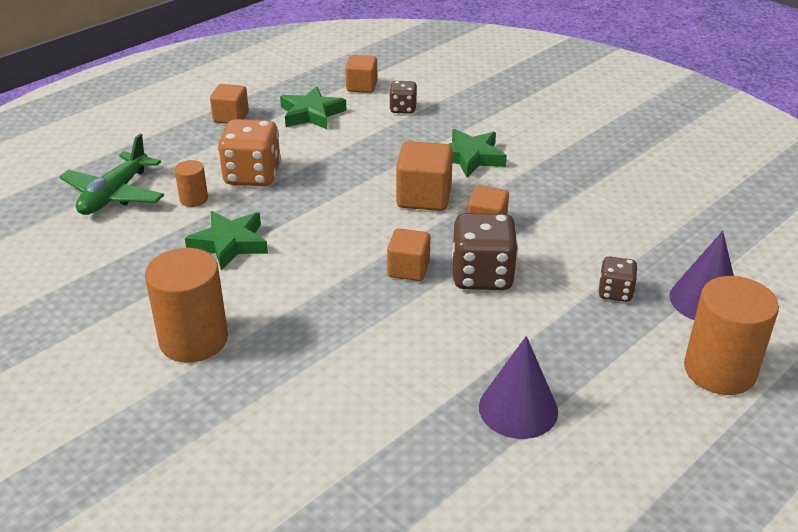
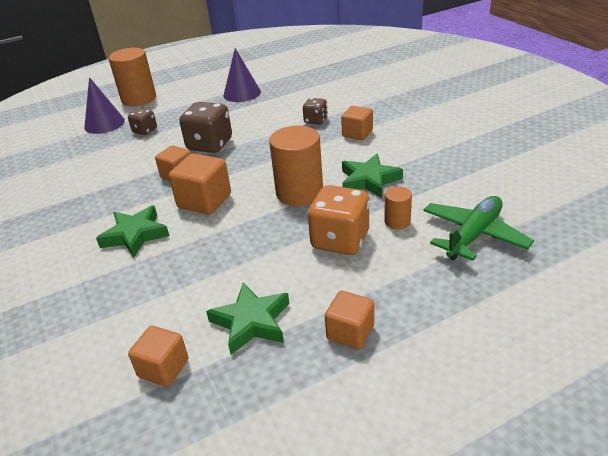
camera: 160 degrees left, 0 degrees up
(193, 340) = (396, 128): orange cylinder -> orange cylinder (299, 193)
(403, 109) = (145, 313): brown dice -> brown dice (316, 120)
(408, 269) = (252, 152): orange cube -> orange cube (357, 134)

